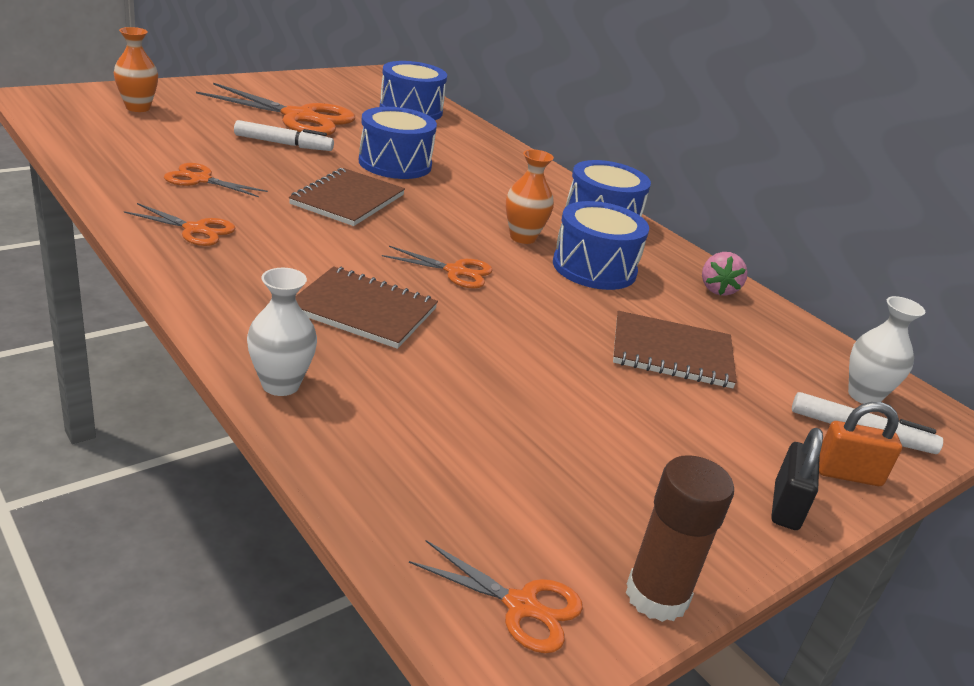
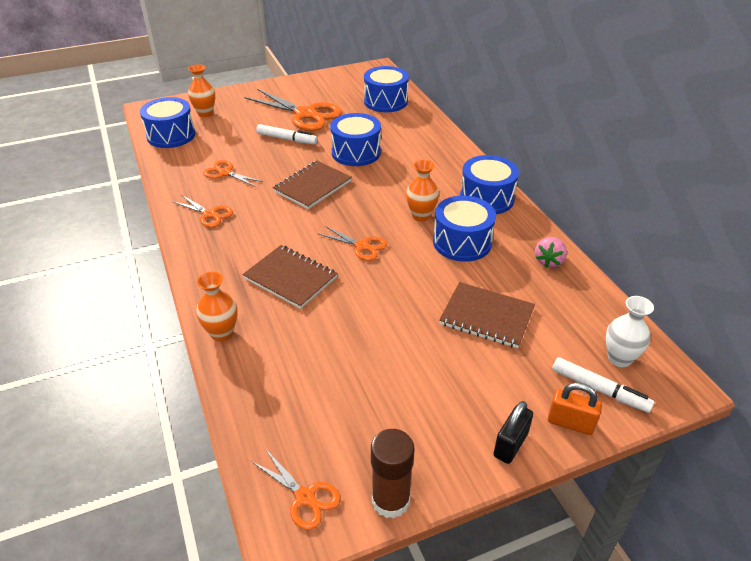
camera: 20 degrees right, 10 degrees up
(89, 131) = (171, 135): none -> blue drum
(280, 385) = (222, 333): white vase -> orange vase

